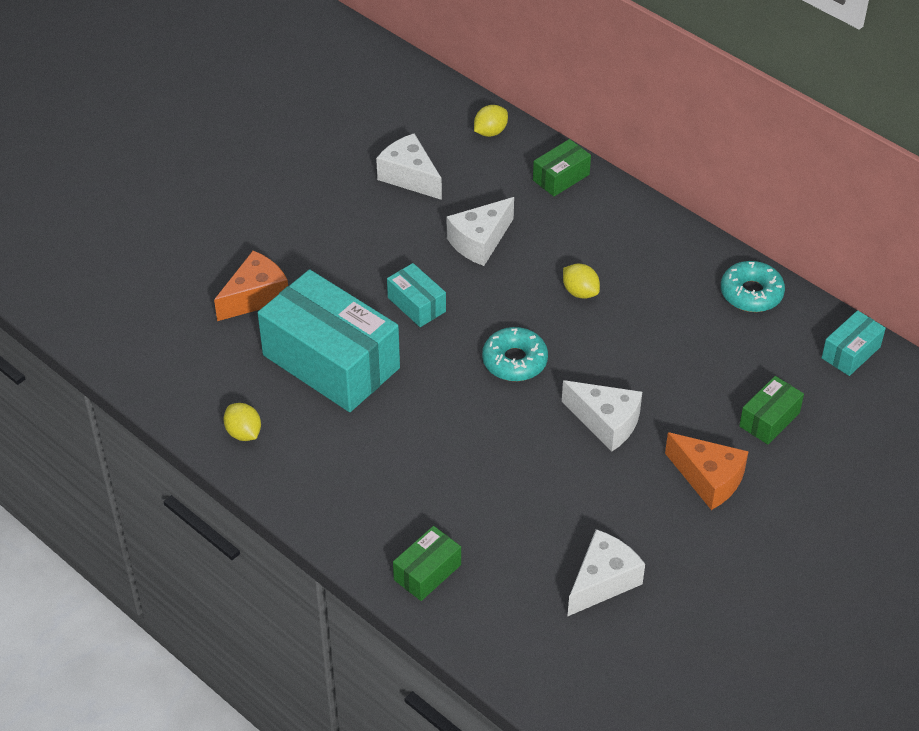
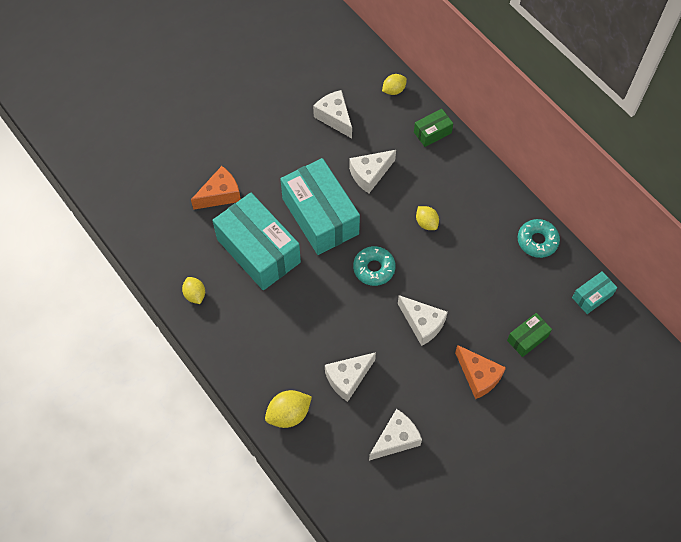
camera: 10 degrees right, 15 degrees up
(416, 304) = (320, 216): turquoise box -> turquoise box, size x2.20
(427, 572) = (289, 414): green box -> yellow lemon
(508, 511) = (348, 378): none -> white cheese

